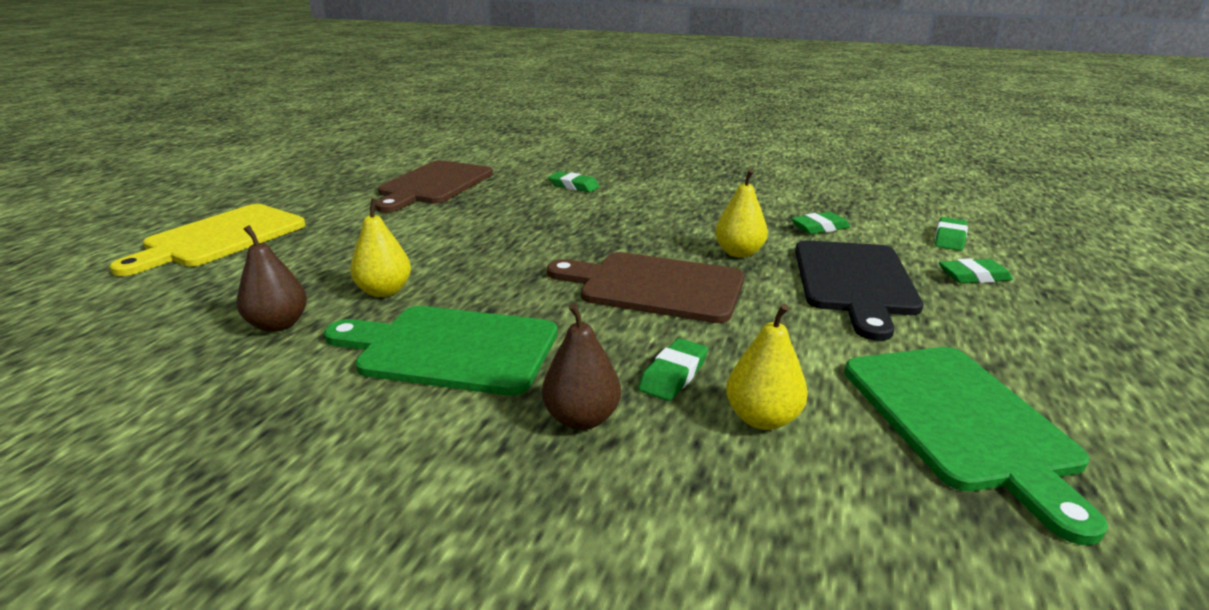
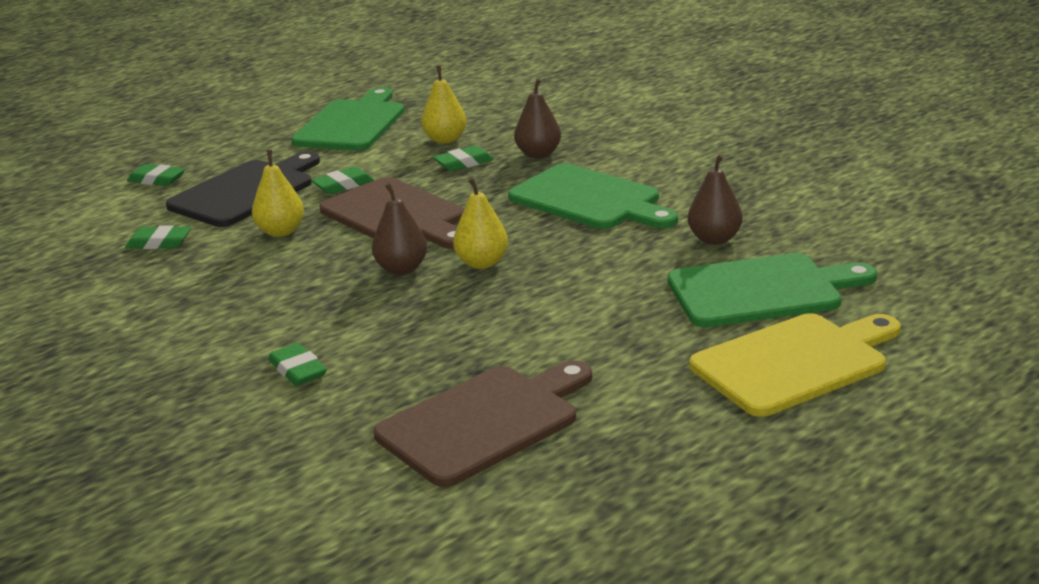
camera: 150 degrees left, 0 degrees up
(234, 281) = (761, 290): none -> green cutting board
(384, 291) = (620, 253): yellow pear -> yellow pear (482, 263)
(583, 244) = (401, 269): none -> brown pear
(949, 238) = (84, 210): green eraser -> green eraser (343, 185)

